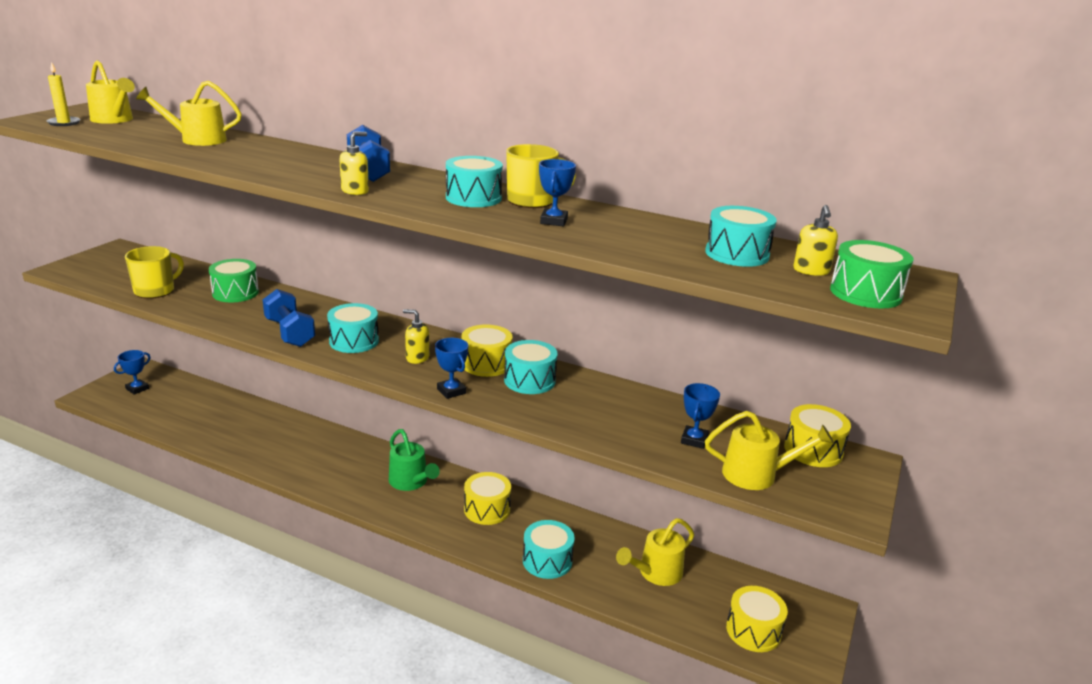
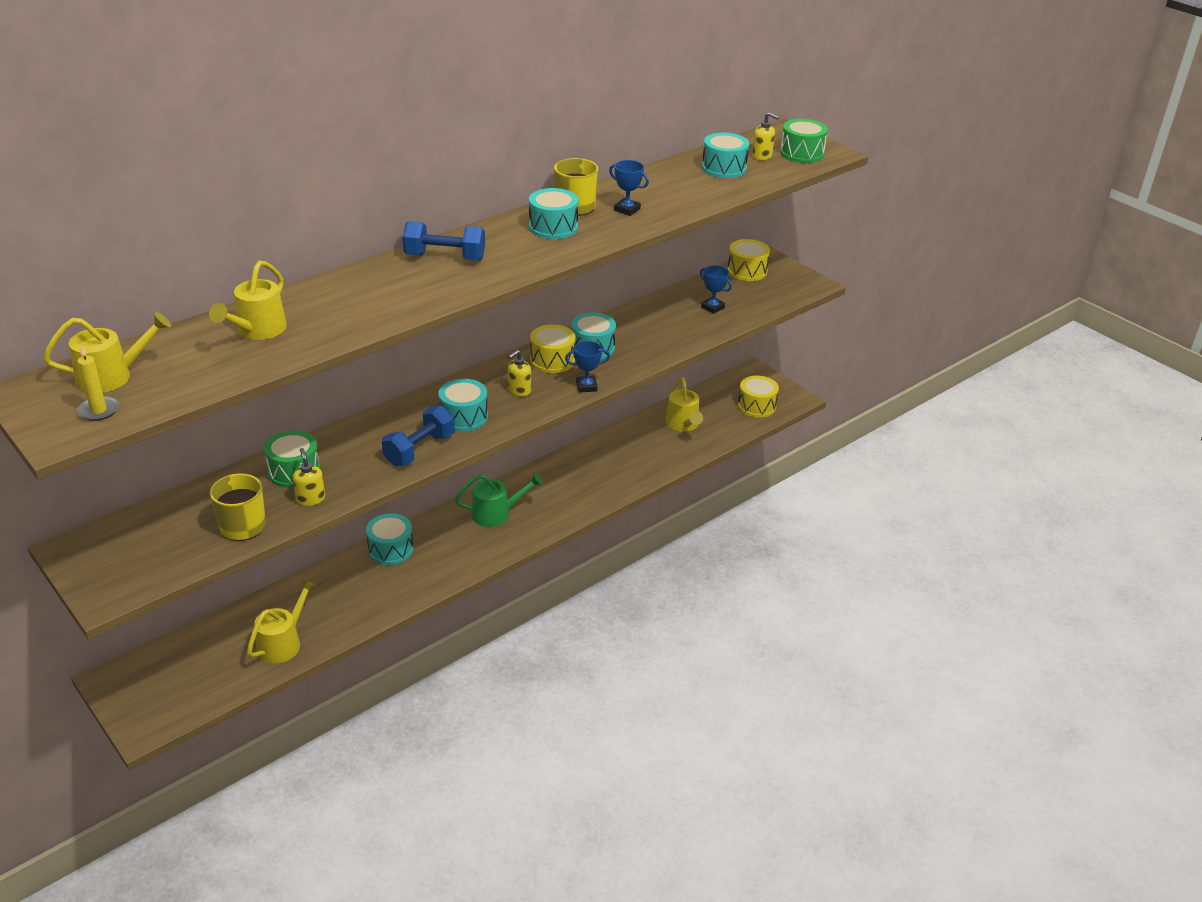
camera: 65 degrees left, 10 degrees up
(137, 389) = (161, 685): blue trophy -> none
(290, 333) = (419, 450): blue dumbbell -> blue dumbbell turned 45 degrees counterclockwise
(355, 191) = (502, 272): yellow soap dispenser -> yellow soap dispenser (310, 499)
(487, 509) = (562, 481): yellow drum -> none
(547, 561) = (642, 469): turquoise drum -> turquoise drum (390, 549)
(757, 474) = (762, 299): yellow watering can -> yellow watering can (283, 642)

